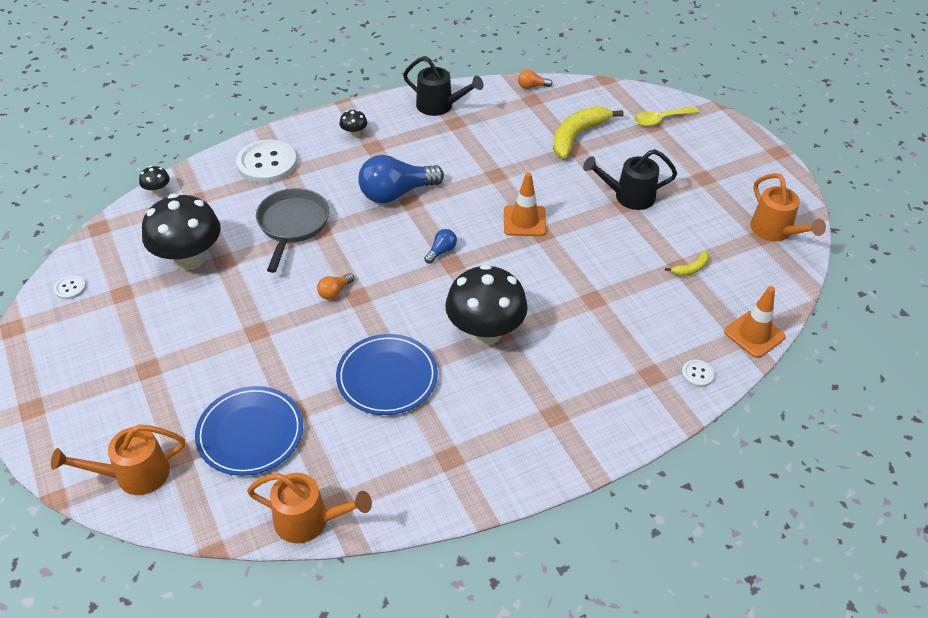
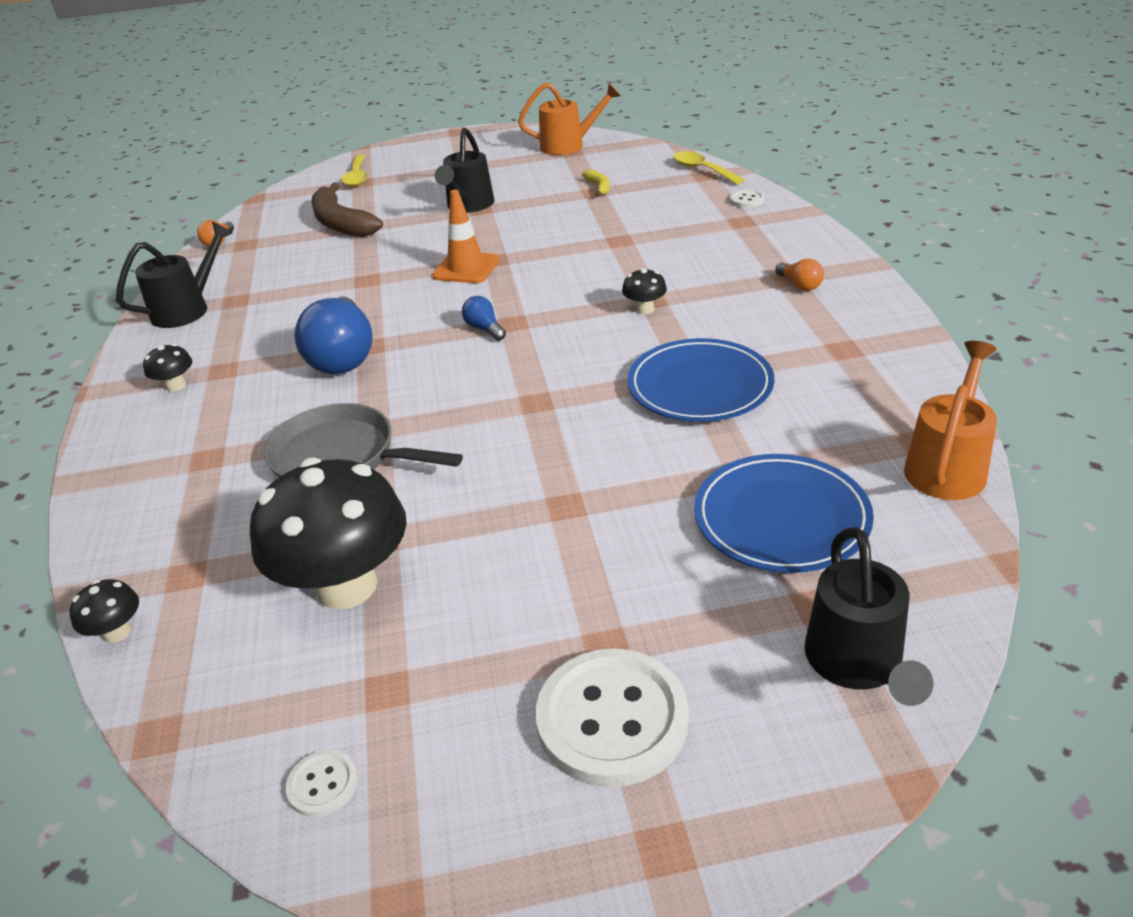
camera: 70 degrees left, 10 degrees down
(133, 475) = (857, 665): orange watering can -> black watering can
(267, 163) = (164, 480): white button -> white button (612, 719)
(335, 292) = (516, 422): orange light bulb -> orange light bulb (800, 285)
(485, 332) = (644, 309): black mushroom -> black mushroom, size x0.42
(578, 136) = (341, 223): yellow banana -> brown banana
(754, 334) = (702, 170): orange traffic cone -> yellow spoon

